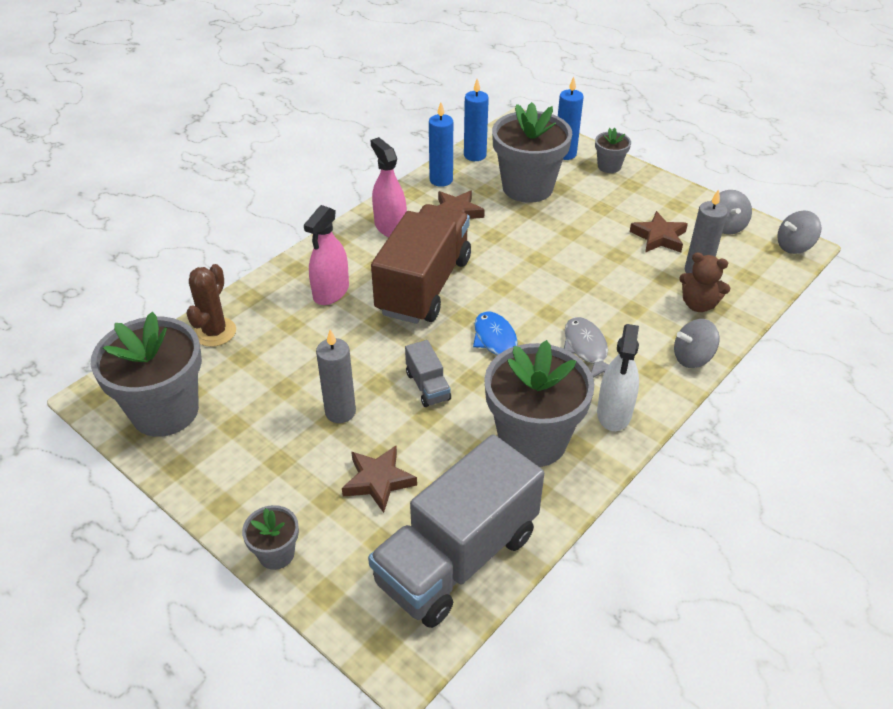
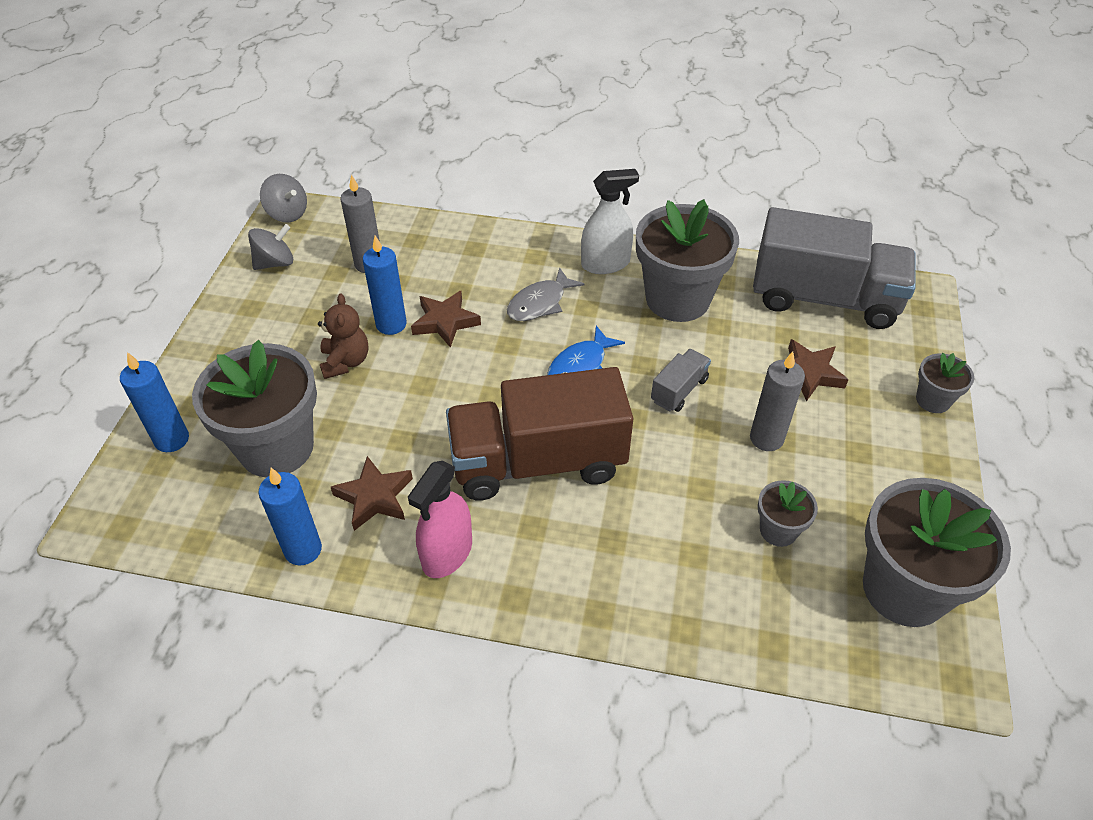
camera: 120 degrees left, 5 degrees up
(215, 332) = (768, 625): brown cactus -> none
(331, 292) = (612, 546): pink spray bottle -> none
(475, 155) = (216, 539): blue candle -> blue candle (391, 324)
(609, 166) = (187, 386): grey flower pot -> grey flower pot (778, 530)
(659, 237) = (324, 304): brown star -> brown star (445, 322)
(692, 358) = (501, 238): grey spinning top -> none
(698, 304) = (422, 251): brown teddy bear -> brown teddy bear (345, 362)

